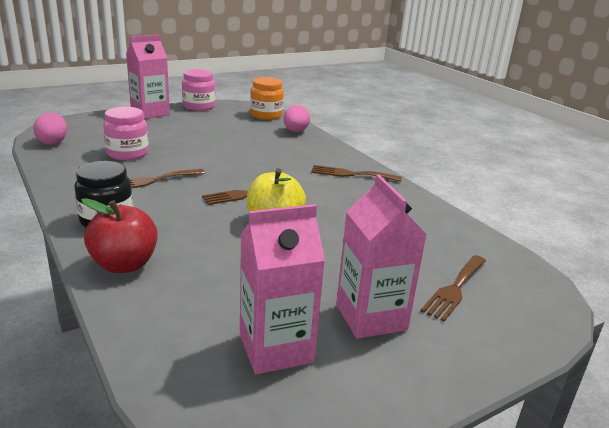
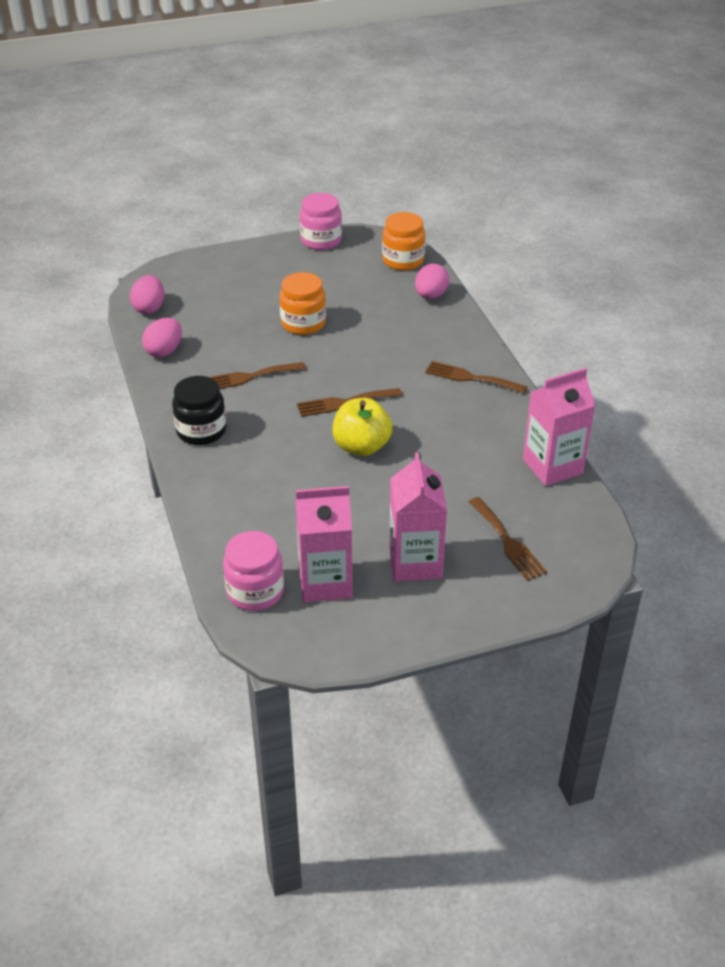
camera: 15 degrees right, 15 degrees up
(67, 167) = (164, 351): none -> pink egg
(124, 264) = (214, 486): red apple -> none
(127, 153) = (227, 331): pink jar -> pink jar (255, 591)
(150, 113) = (259, 253): pink carton -> pink carton (552, 466)
(195, 148) = (303, 323): none -> orange jar
(454, 289) = (508, 542): brown fork -> brown fork turned 75 degrees counterclockwise

